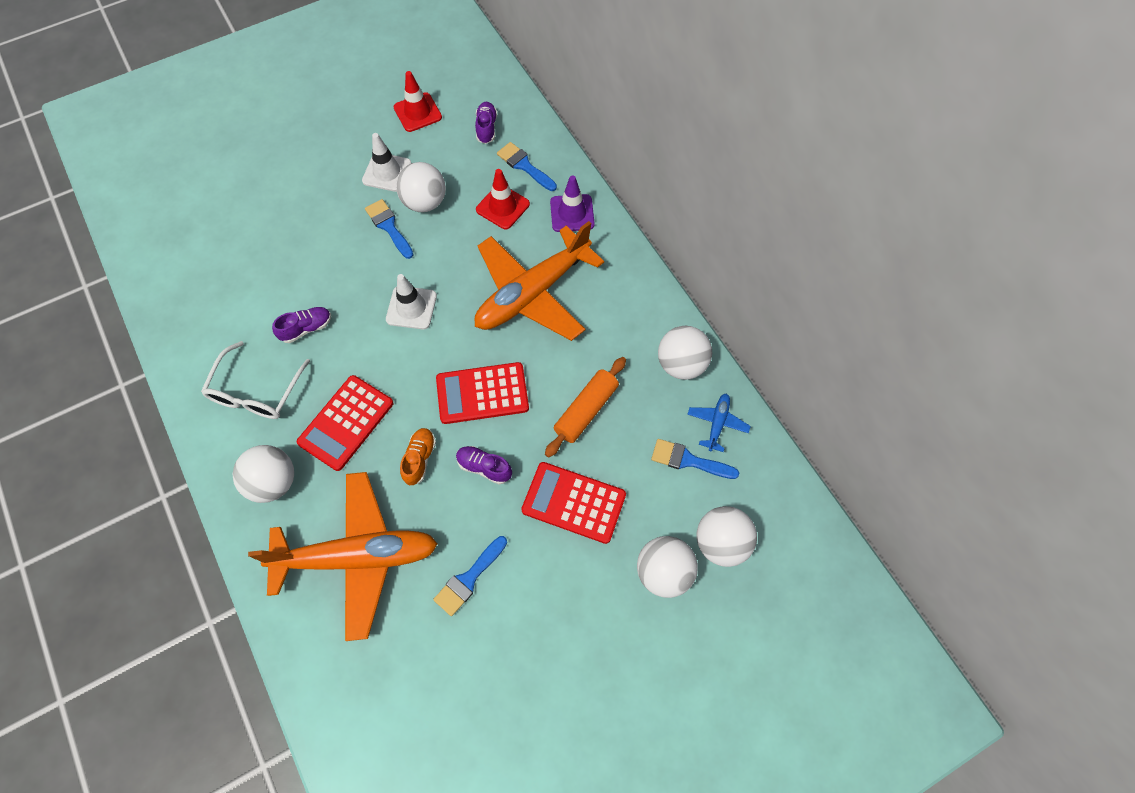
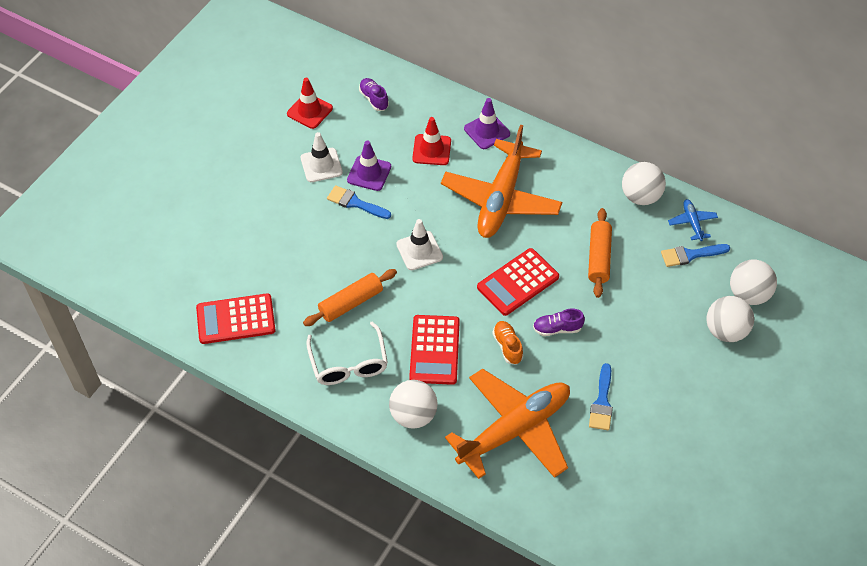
camera: 30 degrees left, 10 degrees down
(306, 328) = (351, 303): purple shoe -> orange rolling pin
(424, 202) = (369, 173): white ball -> purple traffic cone
(524, 166) = (425, 113): blue brush -> none
(573, 502) = (635, 319): red calculator -> red calculator (236, 319)

